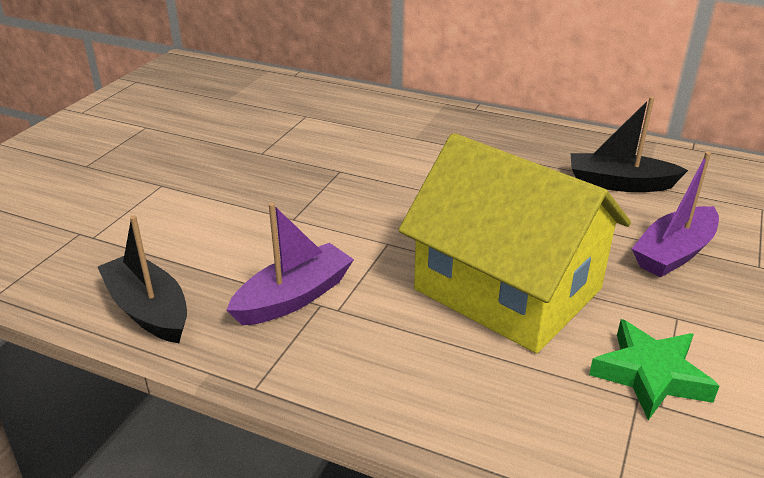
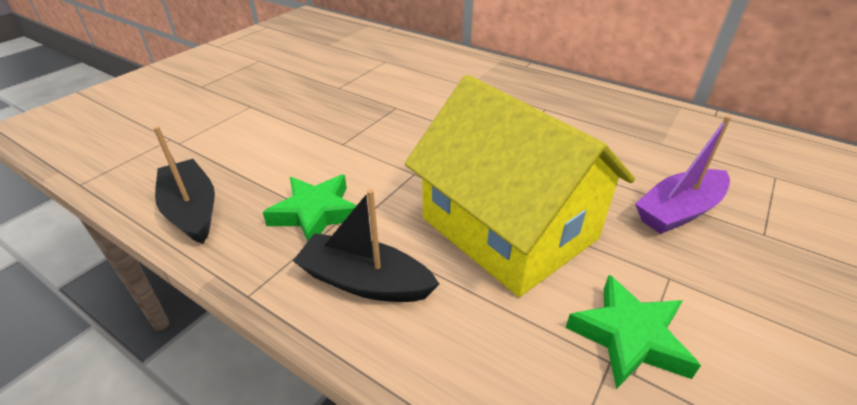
camera: 10 degrees right, 5 degrees up
(294, 297) = (316, 213): purple boat -> green star
(619, 184) = (638, 140): black boat -> black boat (365, 281)

